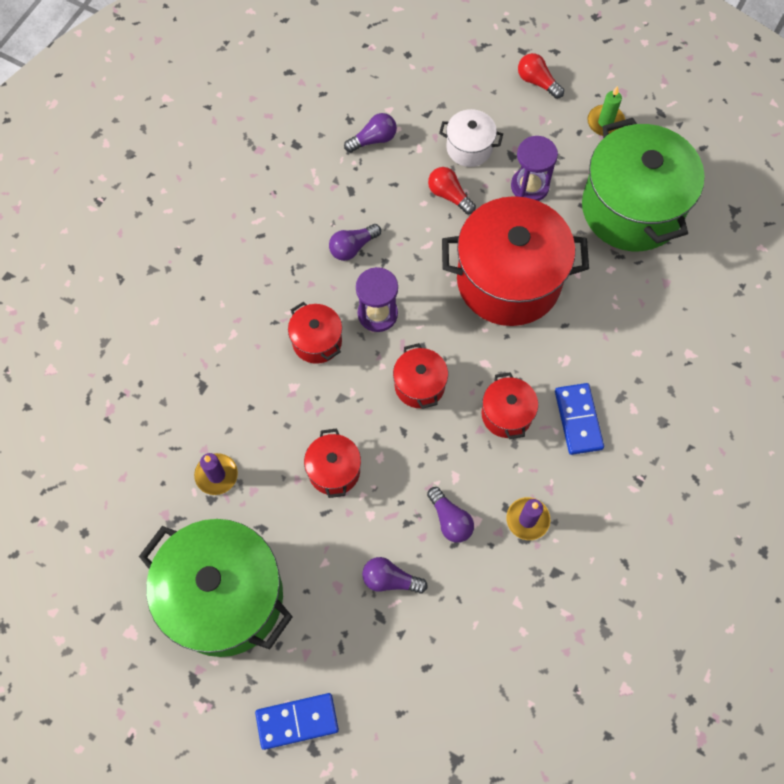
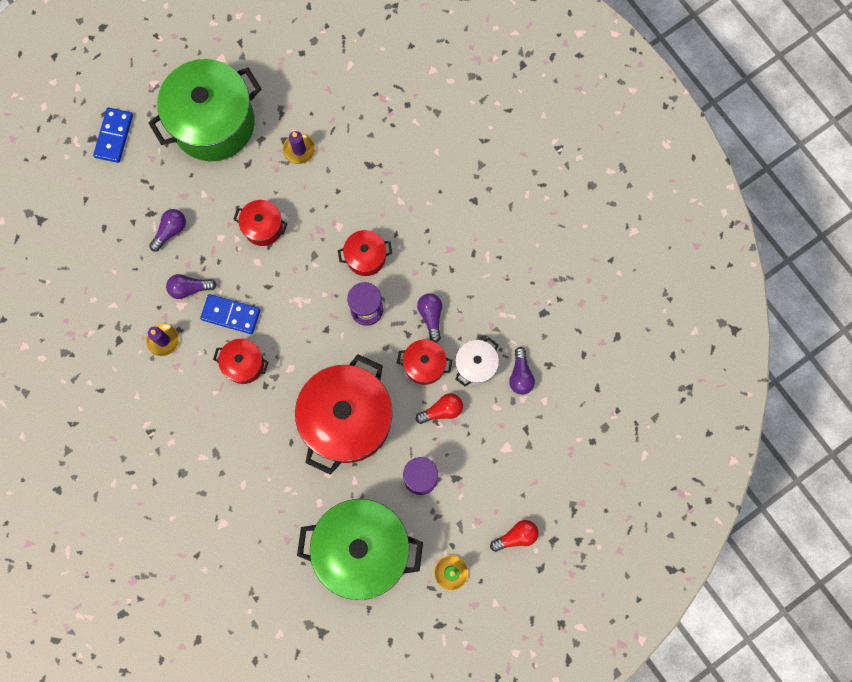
camera: 115 degrees right, 10 degrees up
(419, 385) = (296, 313): red pot -> red pot (424, 365)
(469, 148) = (478, 447): white pot -> white pot (475, 365)
(578, 420) = (214, 412): blue domino -> blue domino (231, 314)

